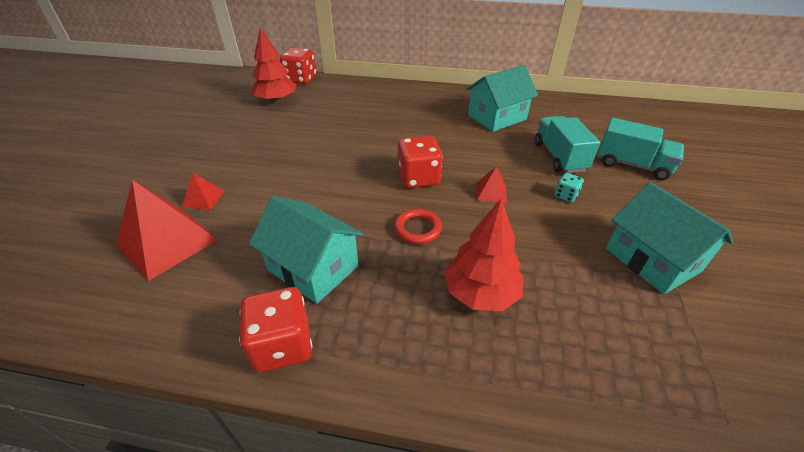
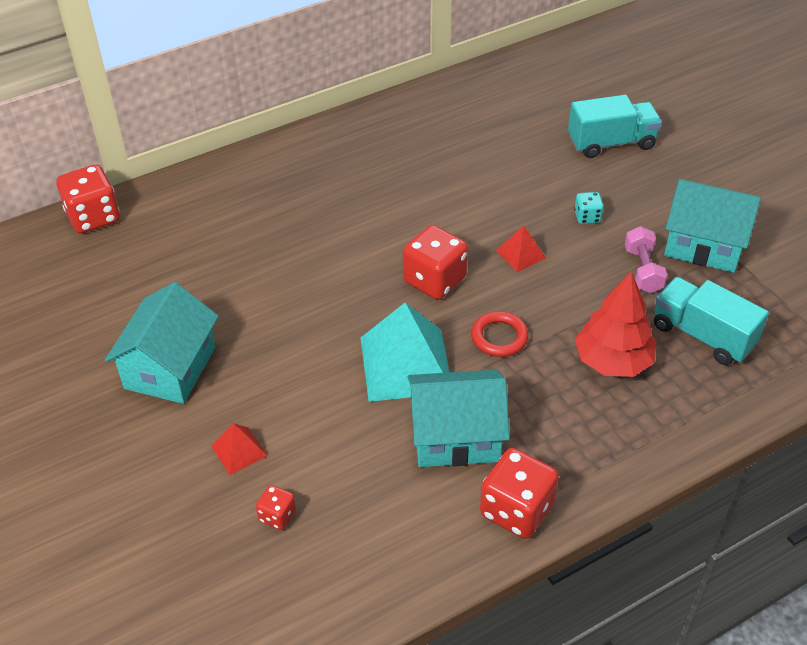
camera: 40 degrees left, 5 degrees up
(166, 242) = (277, 515): red pyramid -> red dice
(276, 100) = (114, 272): red tree -> none
(342, 210) = (405, 364): none -> turquoise pyramid
(497, 117) = (425, 147): turquoise house -> turquoise house (170, 368)
(559, 157) = (539, 170): turquoise truck -> turquoise truck (702, 335)
(575, 248) = (642, 270): none -> pink dumbbell

